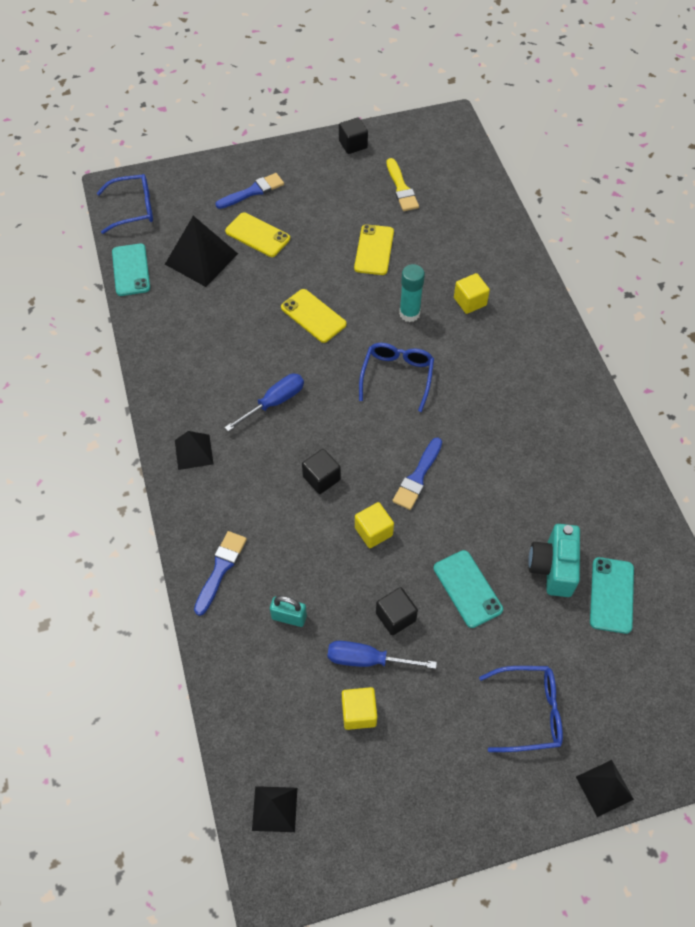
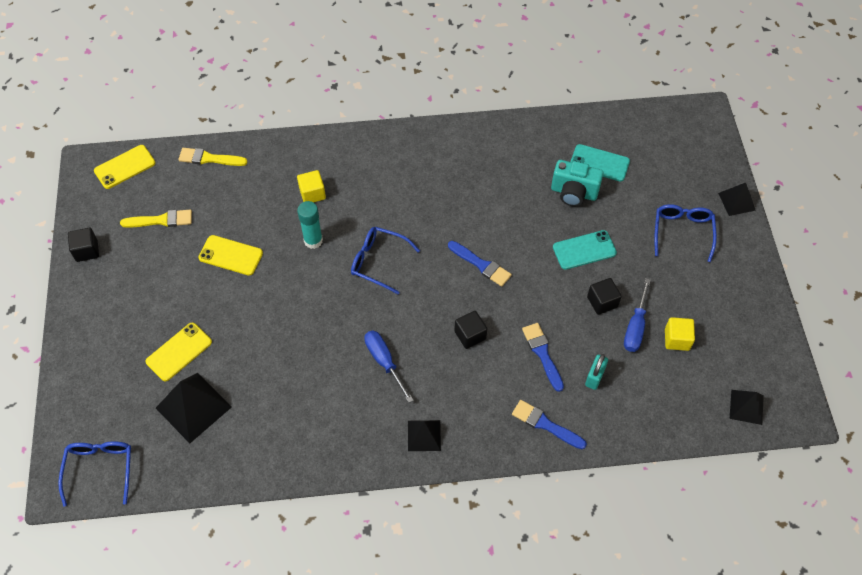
camera: 80 degrees left, 0 degrees up
(131, 270) = (187, 477): turquoise phone -> none
(253, 191) = (117, 349): blue brush -> blue brush (542, 353)
(313, 316) = (294, 317): yellow phone -> yellow phone (125, 167)
(373, 531) = (526, 305): yellow cube -> none
(488, 207) = (209, 158): none -> yellow brush

